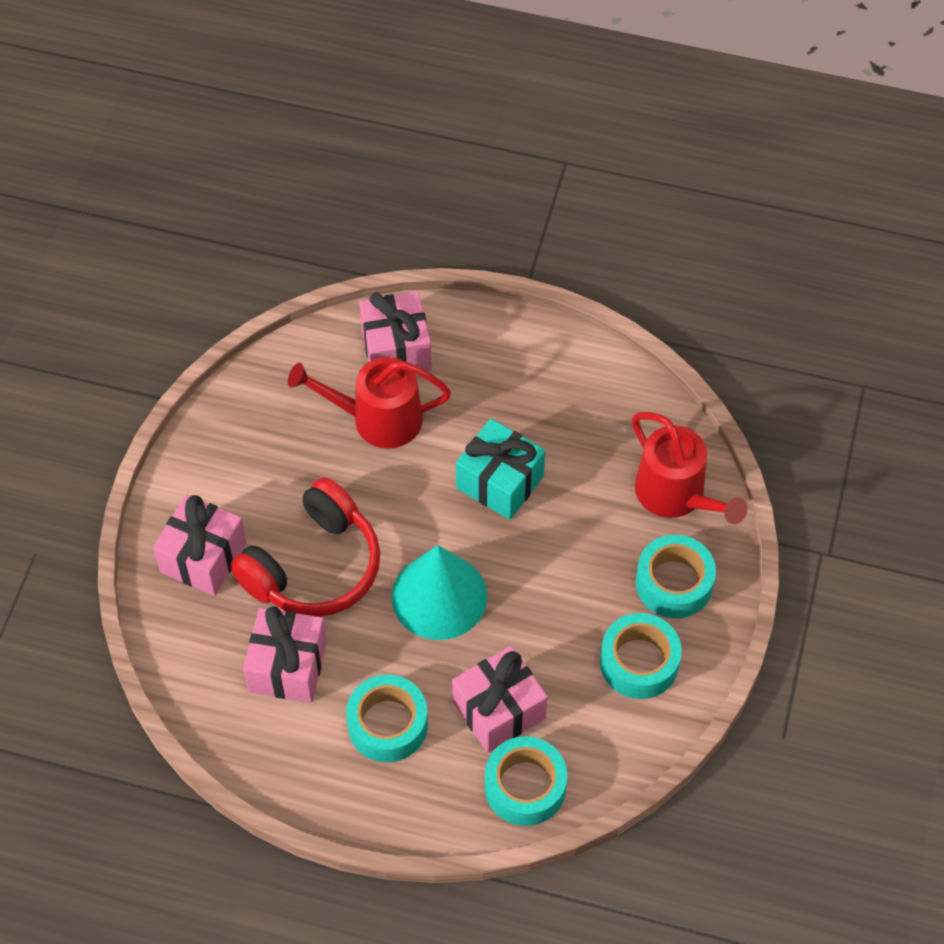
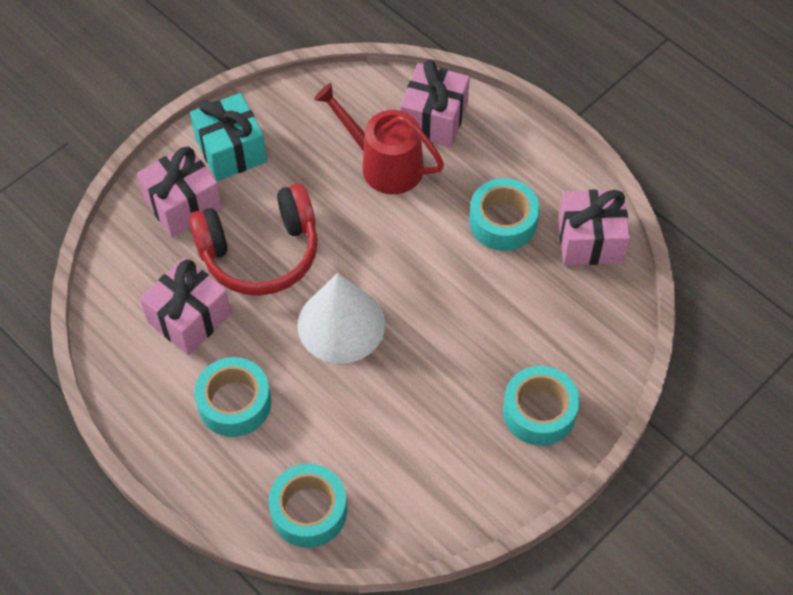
camera: 30 degrees right, 0 degrees up
(439, 596) = (341, 324): turquoise cone -> white cone
(499, 710) = (328, 438): pink gift -> pink gift (590, 240)
(500, 482) = (448, 259): turquoise gift -> turquoise gift (231, 150)
(639, 662) = (468, 461): turquoise tape -> turquoise tape (503, 222)
(676, 495) = (588, 341): red watering can -> none

